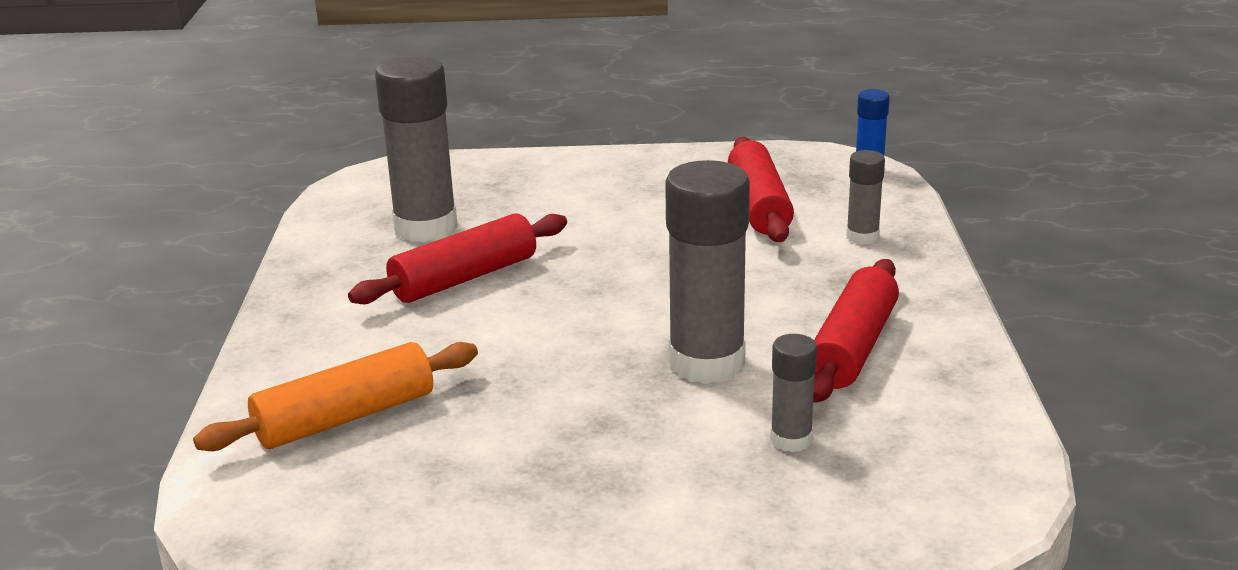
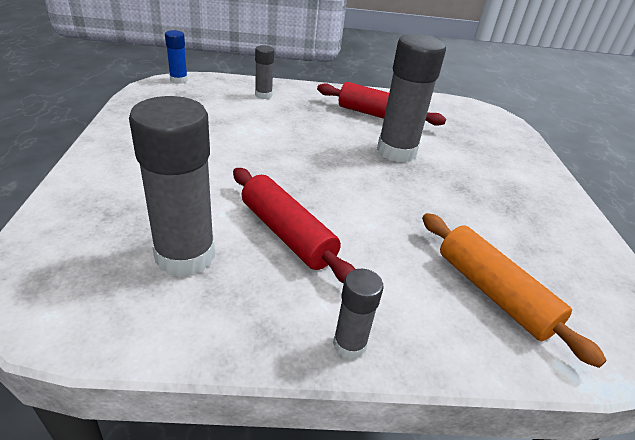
camera: 95 degrees left, 10 degrees up
(759, 206) = (212, 114): red rolling pin -> none
(791, 440) = (458, 140): grey glue stick -> grey glue stick (349, 344)

